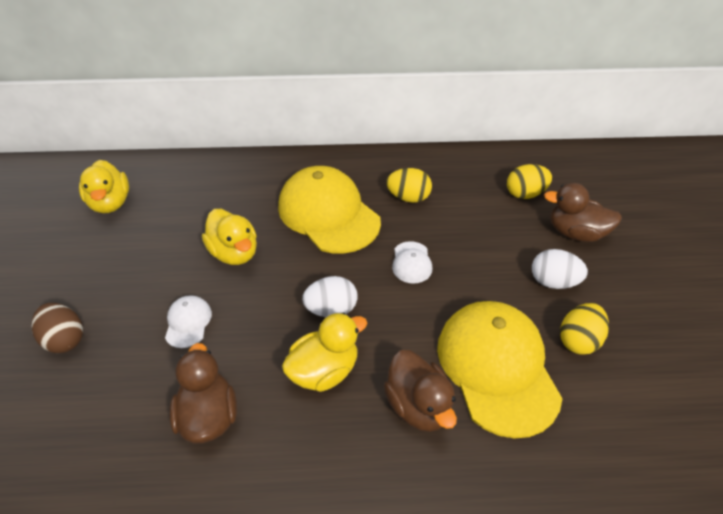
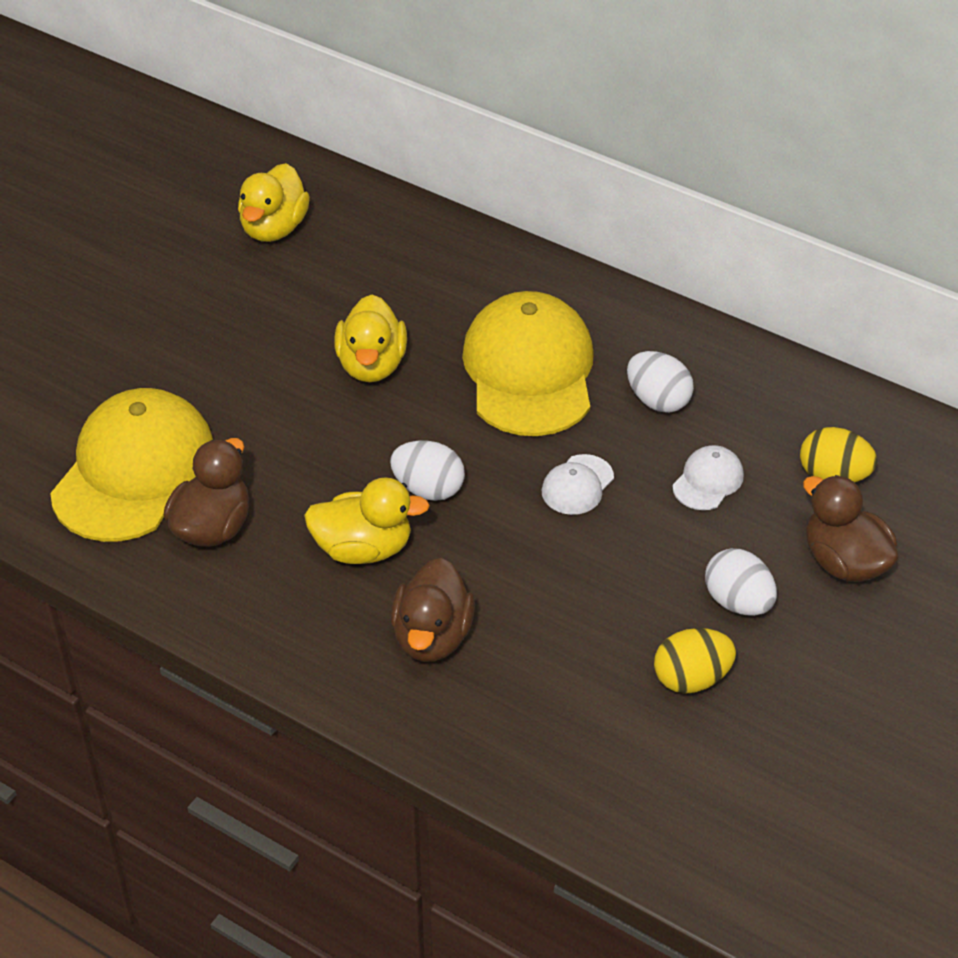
camera: 35 degrees right, 0 degrees up
(65, 339) = (125, 374): brown egg -> none
(188, 322) = (260, 421): white cap -> white cap (708, 481)
(408, 198) = (658, 400): yellow egg -> white egg
(497, 367) = (559, 650): yellow cap -> yellow cap (134, 471)

